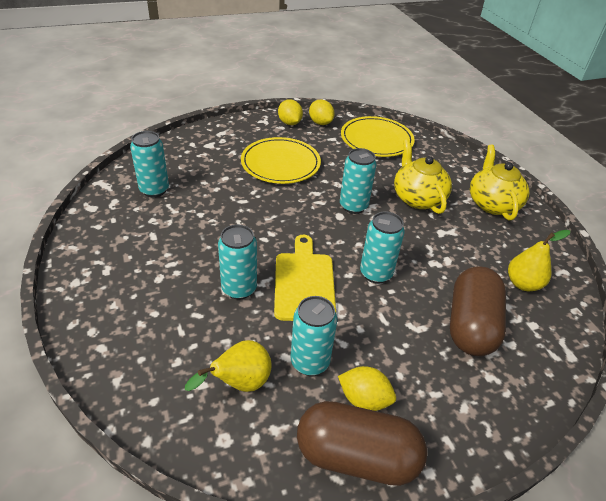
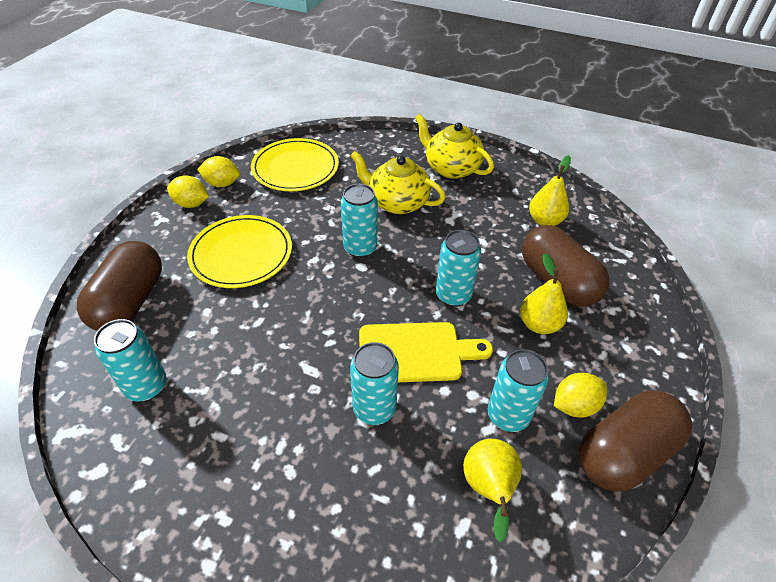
camera: 45 degrees left, 5 degrees up
(198, 149) = (130, 302): none -> brown capsule
(304, 282) = (415, 352): yellow cutting board -> yellow cutting board turned 135 degrees clockwise
(413, 336) = (539, 324): none -> yellow pear

